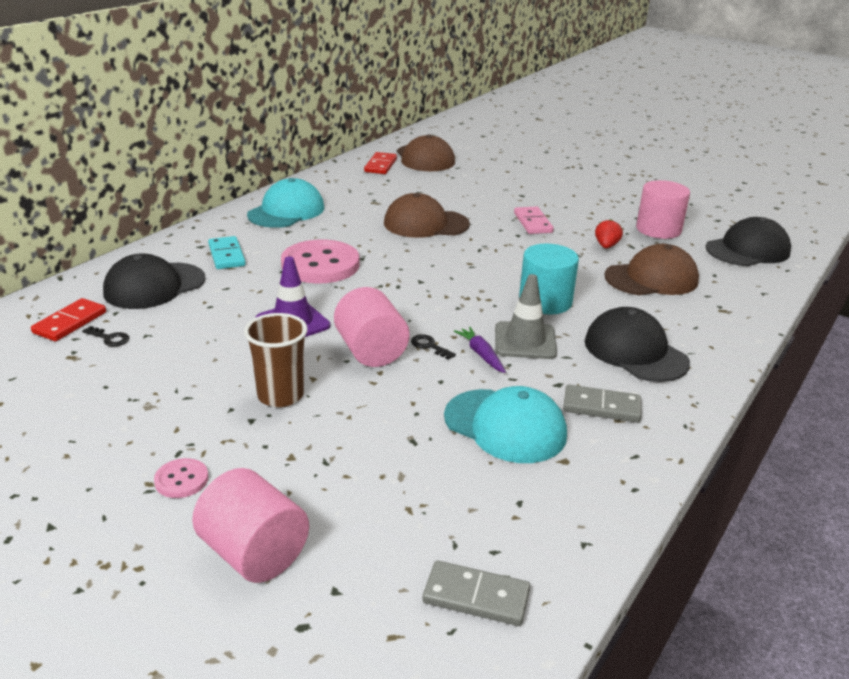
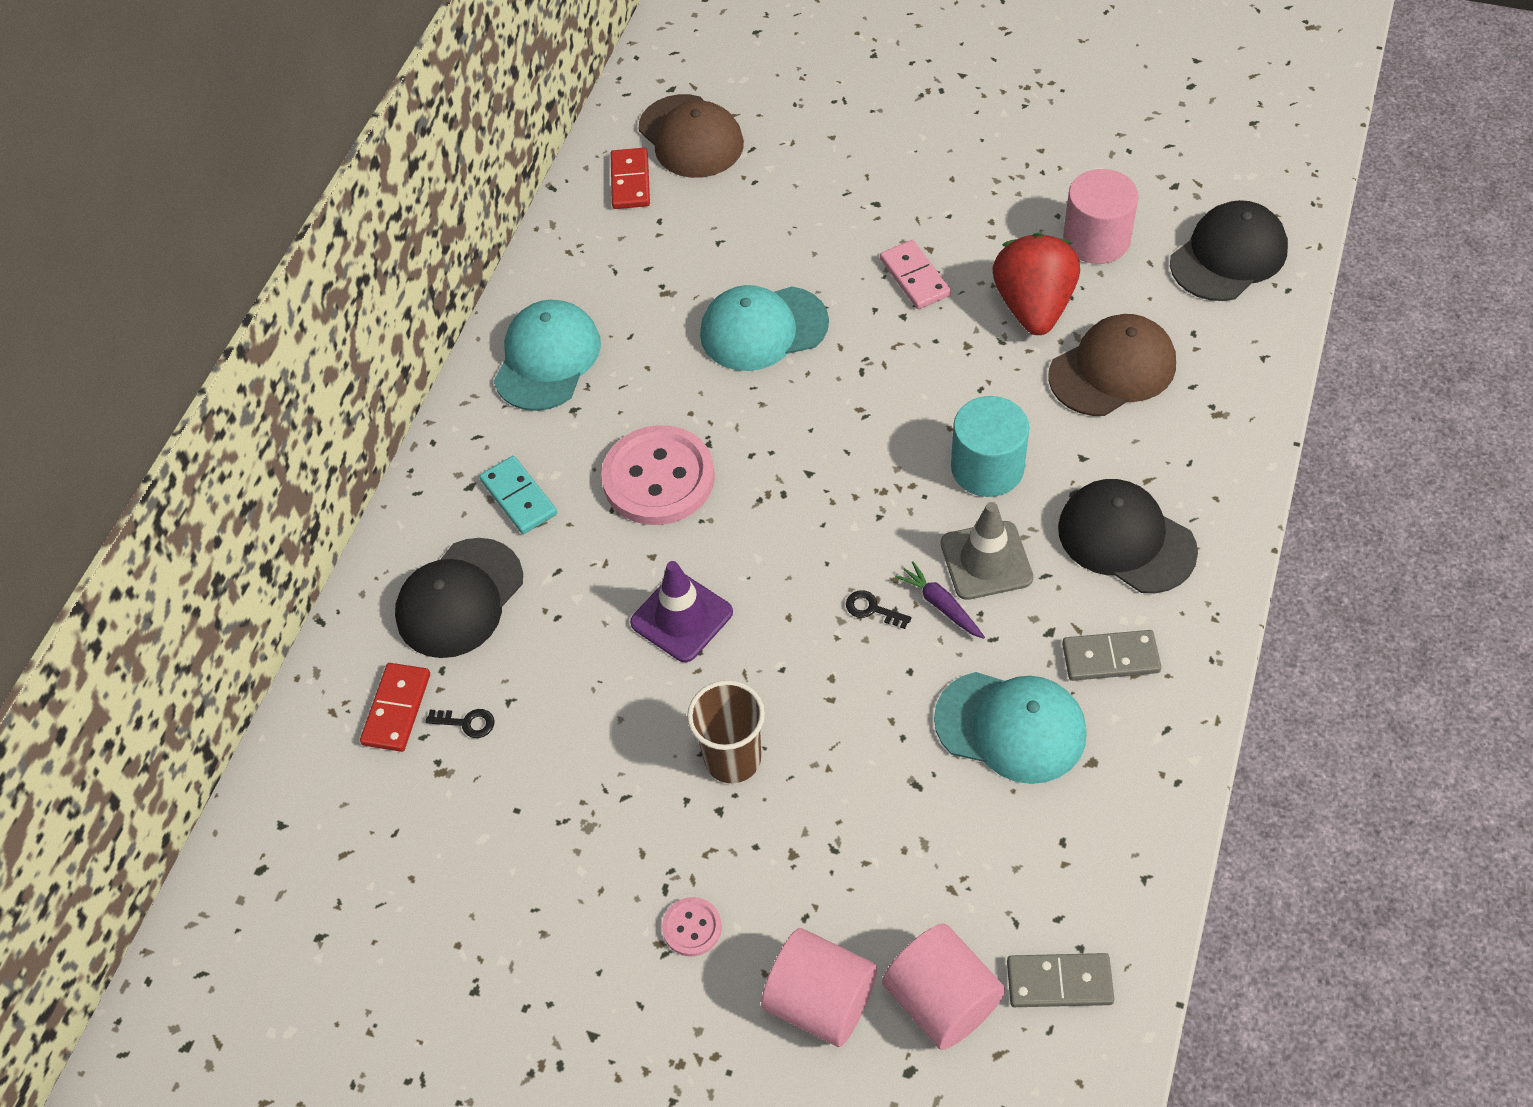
camera: 10 degrees left, 25 degrees up
(371, 351) = (805, 643): pink cylinder -> pink cylinder (942, 1000)
(426, 224) = (763, 329): brown cap -> turquoise cap
(606, 246) = (1033, 307): red strawberry -> red strawberry, size x2.15

